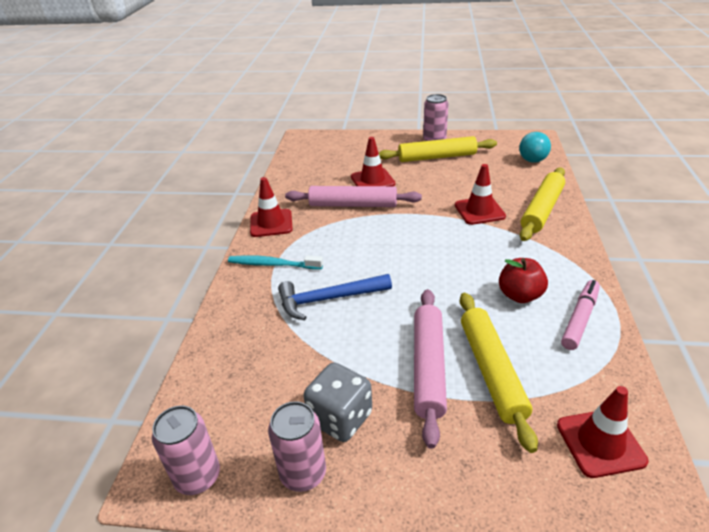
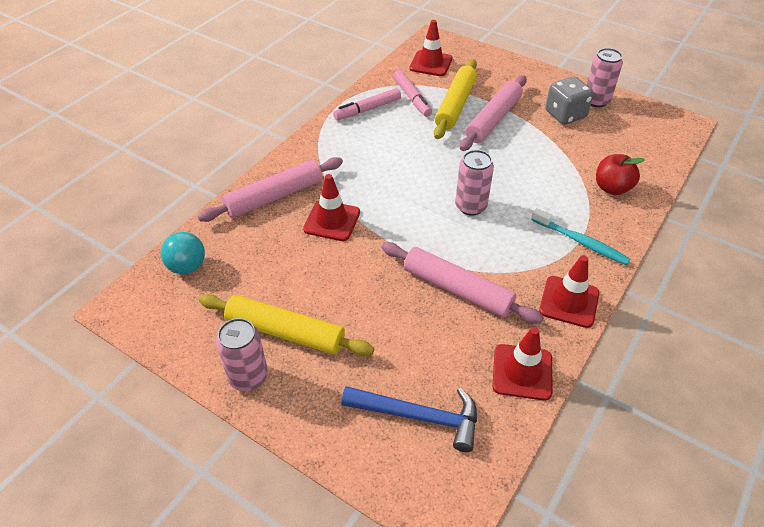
camera: 155 degrees left, 10 degrees up
(197, 476) = (659, 117): pink can -> pink can (470, 206)
(328, 299) = (540, 187): blue hammer -> blue hammer (419, 417)
(372, 180) = (406, 324): red traffic cone -> red traffic cone (522, 372)
(520, 295) = (388, 136): red apple -> red apple (612, 188)
(542, 210) = (274, 197): yellow rolling pin -> pink rolling pin
(552, 359) = (412, 98): none -> pink marker

